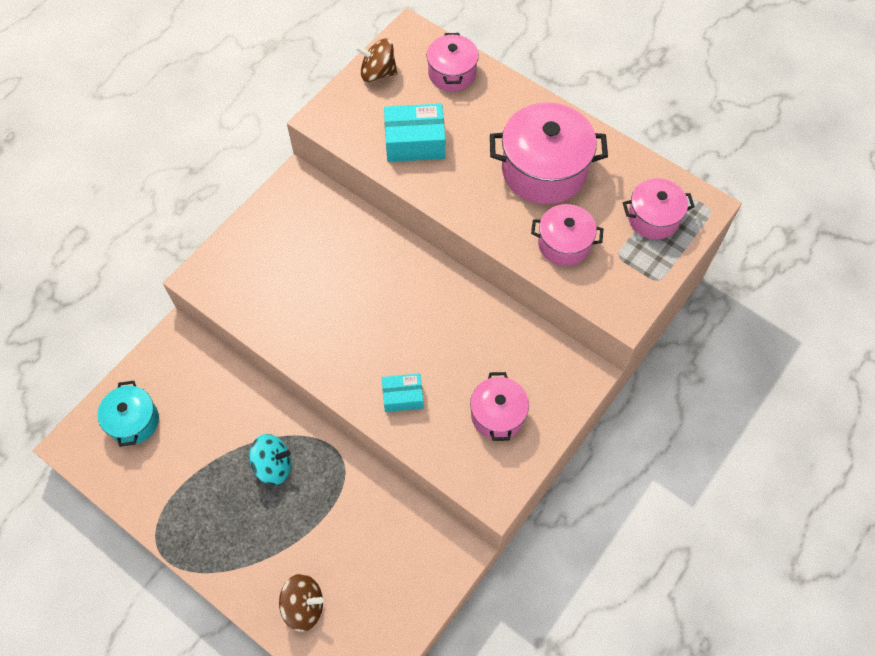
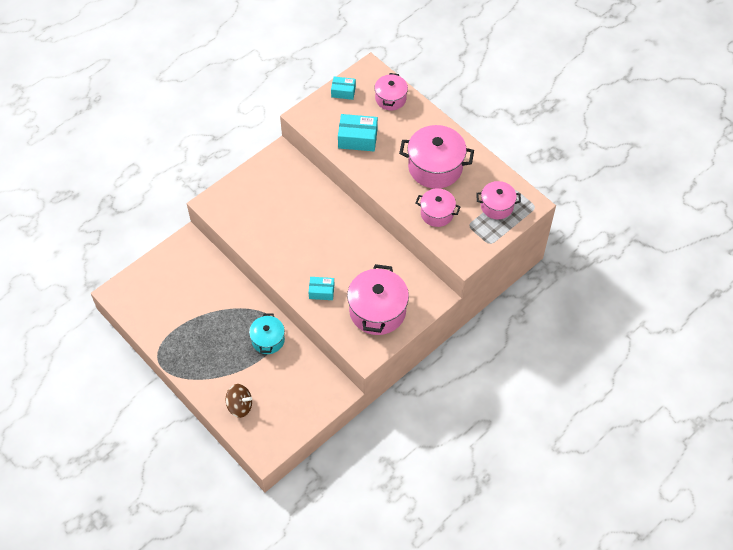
camera: 10 degrees right, 5 degrees down
(134, 421) = (154, 285): turquoise pot -> turquoise pot (268, 340)
(273, 465) = (235, 324): turquoise spinning top -> none
(377, 73) = (343, 92): brown spinning top -> turquoise box
(497, 415) = (377, 311): pink pot -> pink pot, size x1.69

